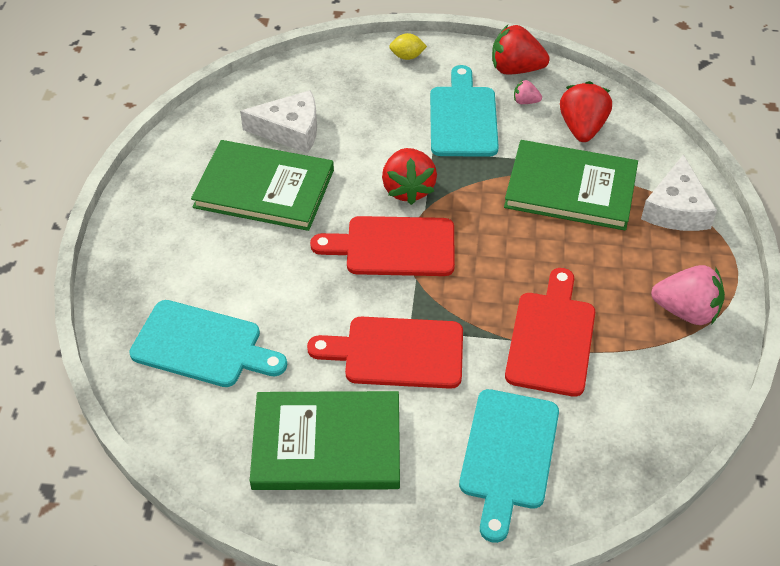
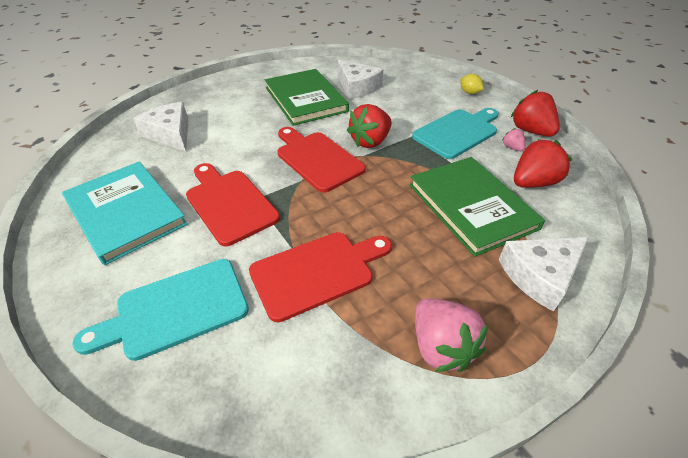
camera: 50 degrees right, 5 degrees down
(202, 345) = (170, 134): turquoise cutting board -> white cheese
(327, 444) = (125, 213): green book -> turquoise book

